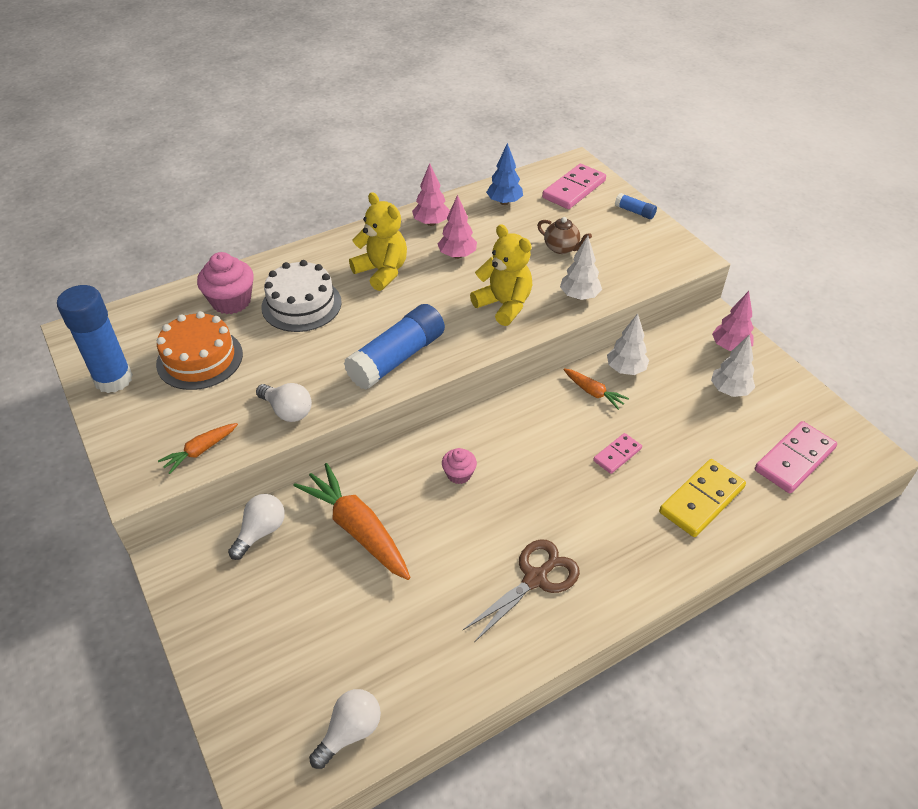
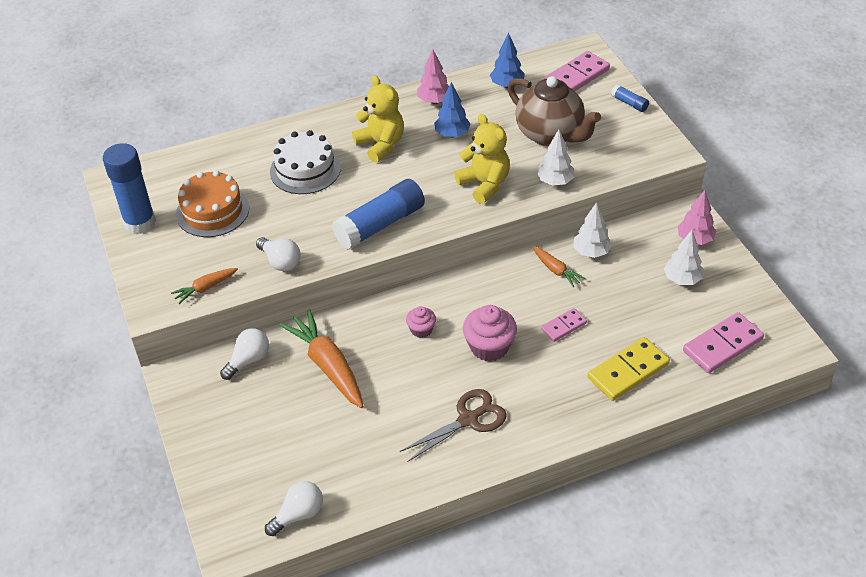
camera: 10 degrees right, 0 degrees up
(231, 301) = (244, 162): pink cupcake -> pink cupcake (489, 347)
(457, 255) = (452, 134): pink tree -> blue tree
(561, 248) = (550, 134): brown teapot -> brown teapot, size x2.04

